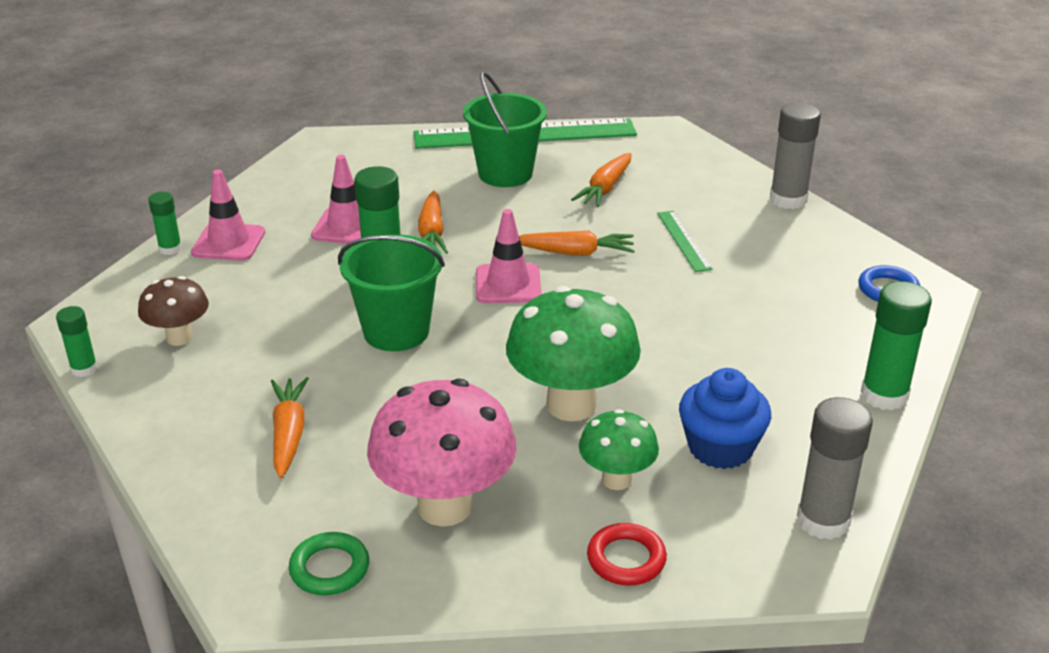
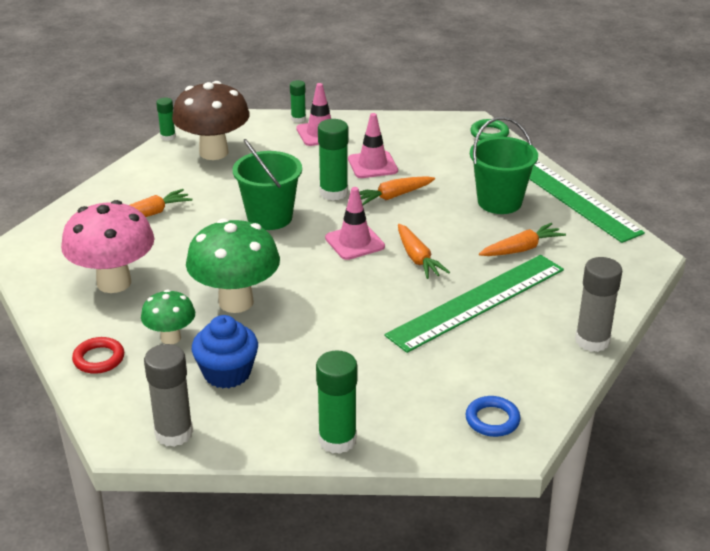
camera: 65 degrees right, 0 degrees up
(179, 338) = (214, 152): brown mushroom -> brown mushroom, size x1.79
(329, 568) = (47, 261): green ring -> green ring (489, 134)
(605, 188) = (521, 249): orange carrot -> orange carrot turned 150 degrees clockwise
(683, 240) = (477, 302): green ruler -> green ruler, size x2.24

